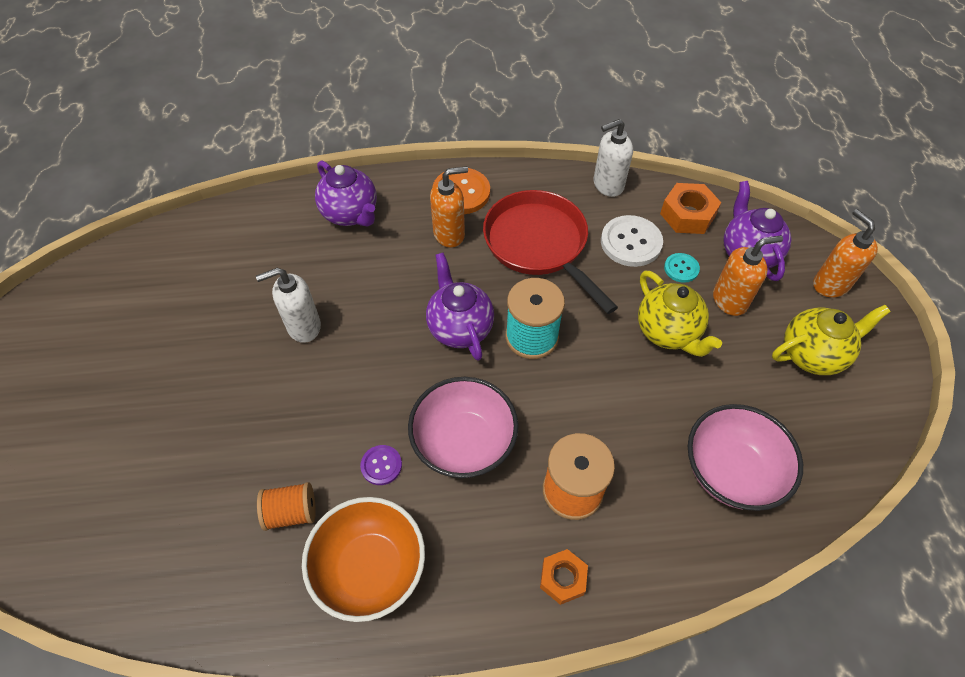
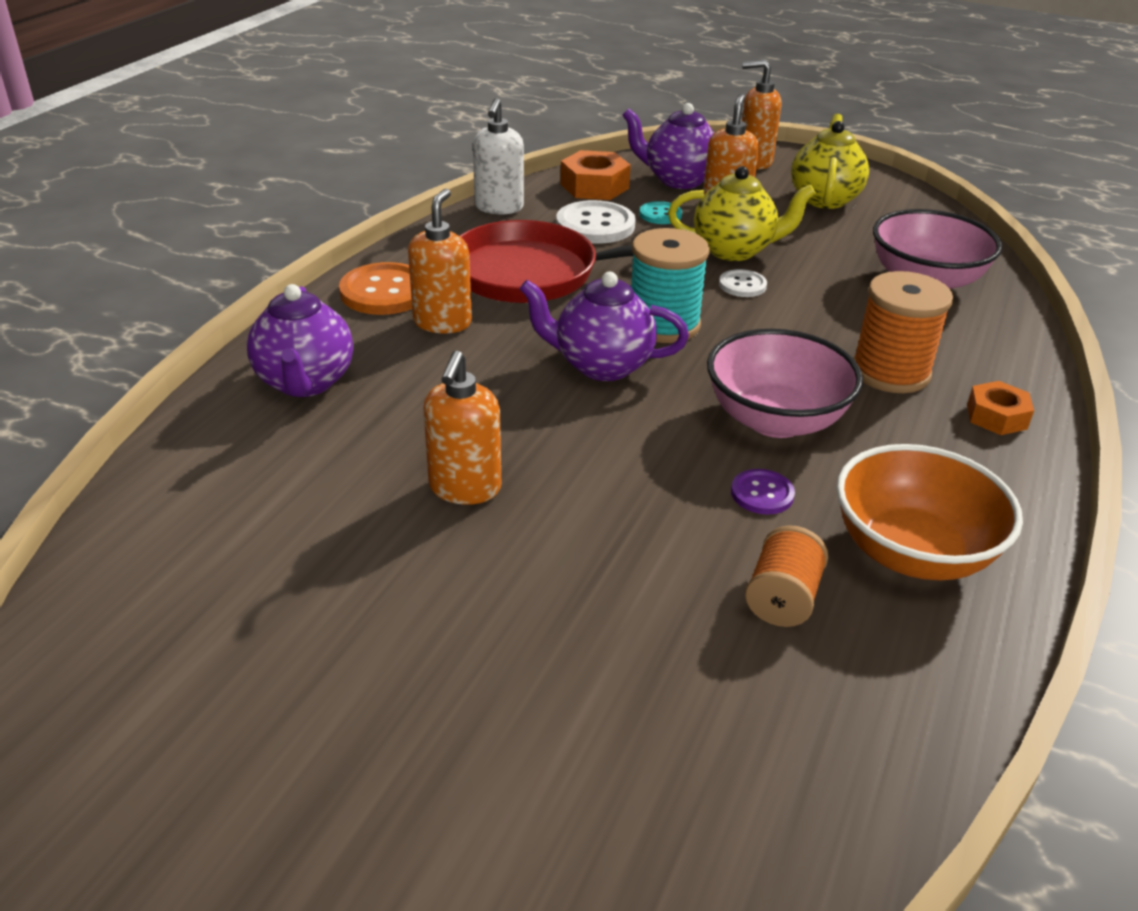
camera: 60 degrees left, 20 degrees down
(303, 327) = (464, 488): white soap dispenser -> orange soap dispenser
(351, 214) = (305, 383): purple teapot -> purple teapot turned 90 degrees clockwise
(621, 357) = (742, 285): none -> white button

